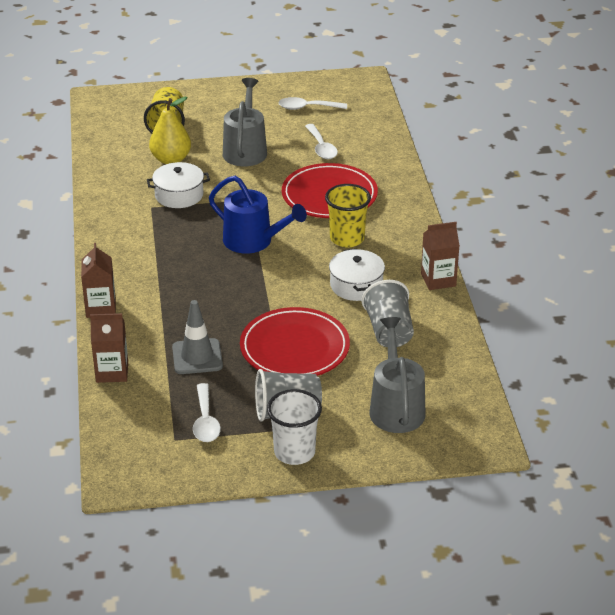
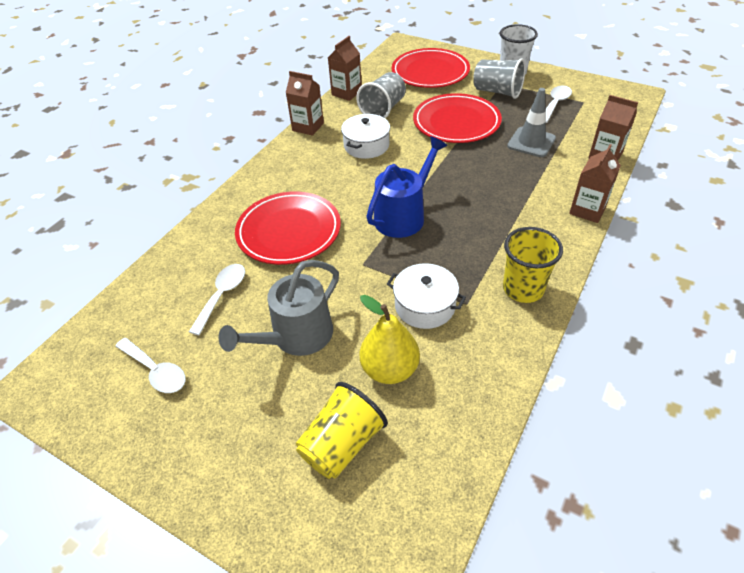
camera: 140 degrees left, 10 degrees up
(253, 241) = (403, 216): blue watering can -> blue watering can turned 60 degrees clockwise
(347, 238) = (327, 184): yellow cup -> yellow cup (523, 289)
(396, 407) = (430, 72): grey watering can -> red plate
(455, 335) = (346, 93): none -> brown carton

